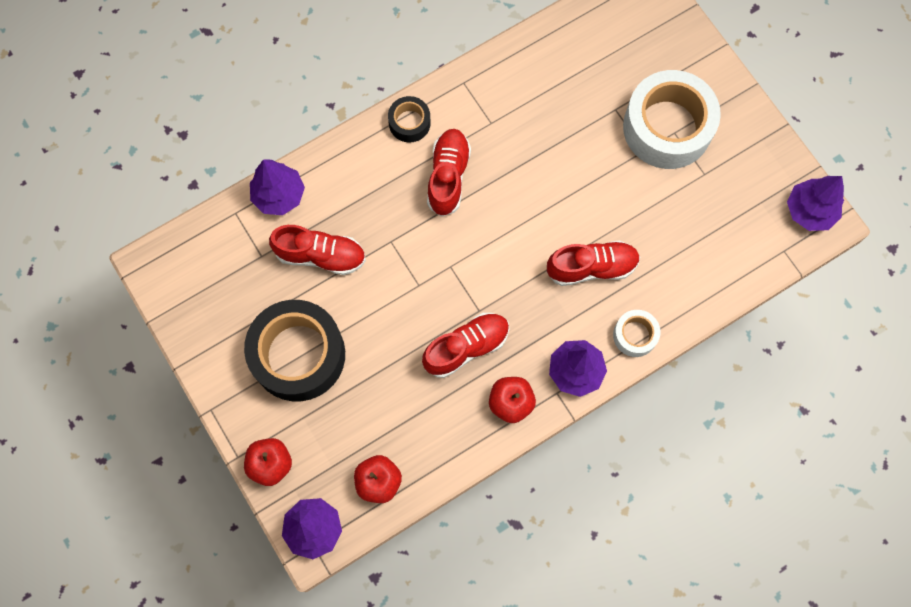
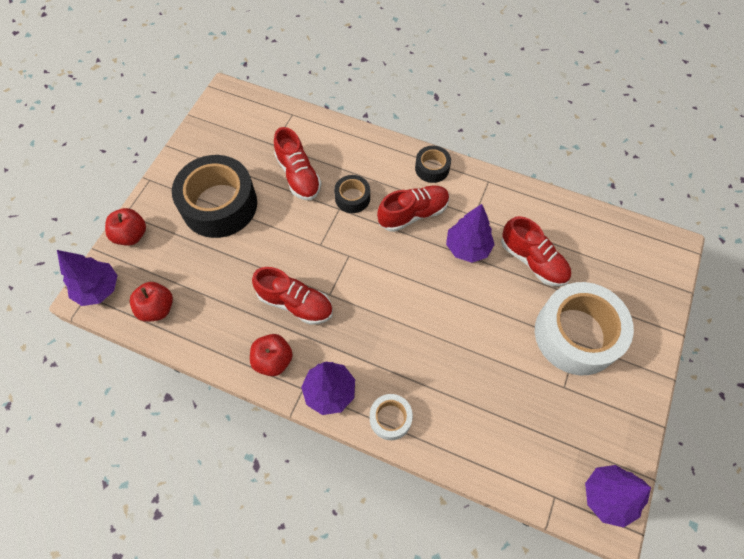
camera: 55 degrees right, 10 degrees down
(279, 195) = (322, 129): purple tree -> purple tree (467, 248)
(387, 220) = (352, 198): none -> black tape
(591, 267) = (421, 351): red shoe -> red shoe (533, 261)

